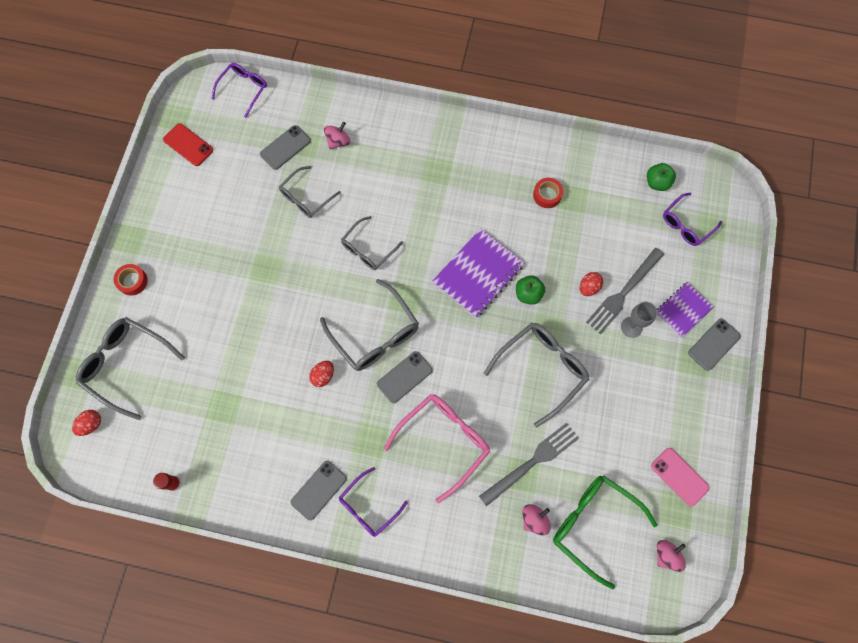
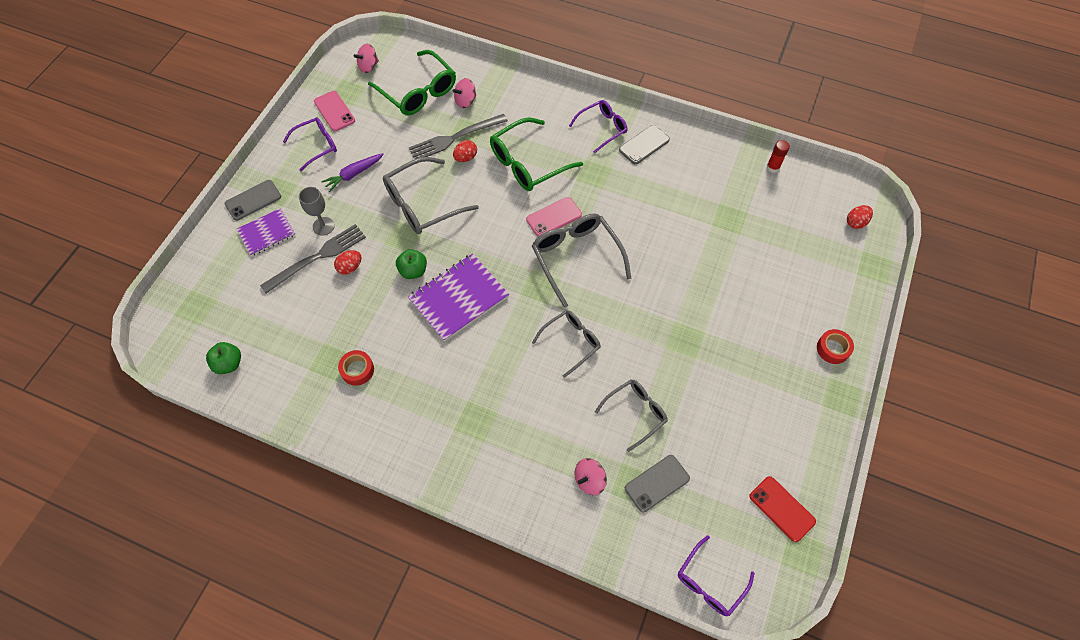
camera: 170 degrees left, 10 degrees down
(126, 365) = (829, 268): grey glasses -> none
(323, 376) = (632, 229): red egg -> red egg (466, 158)
(404, 377) = (554, 217): grey phone -> pink phone
(444, 441) = (527, 163): pink glasses -> green glasses
(625, 393) = (353, 174): none -> purple carrot
(686, 224) = (221, 313): purple glasses -> purple glasses (317, 145)

